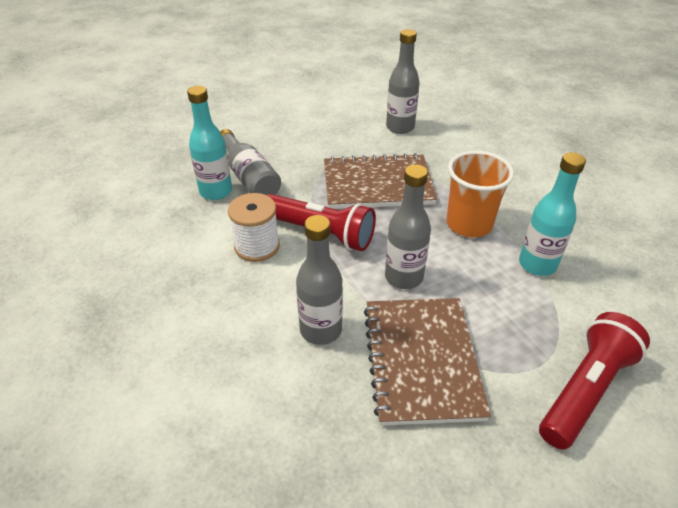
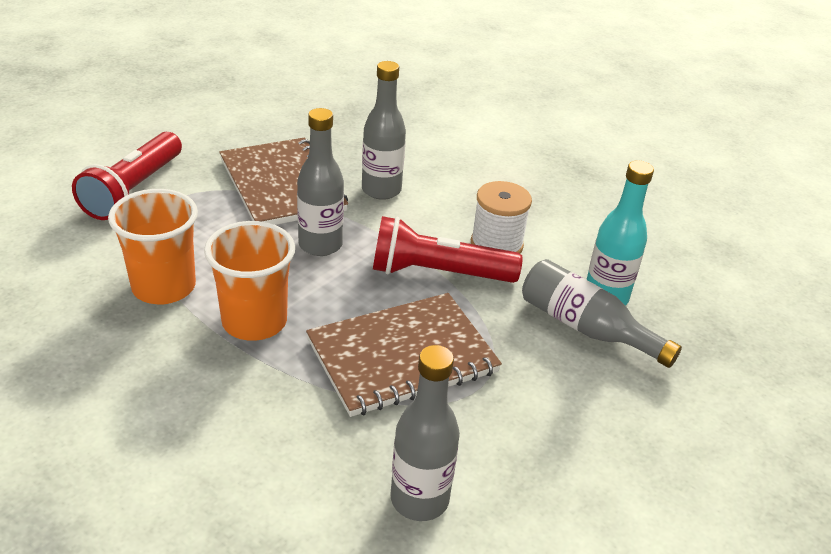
camera: 155 degrees right, 5 degrees down
(537, 264) = (164, 287): turquoise bottle -> orange cup

